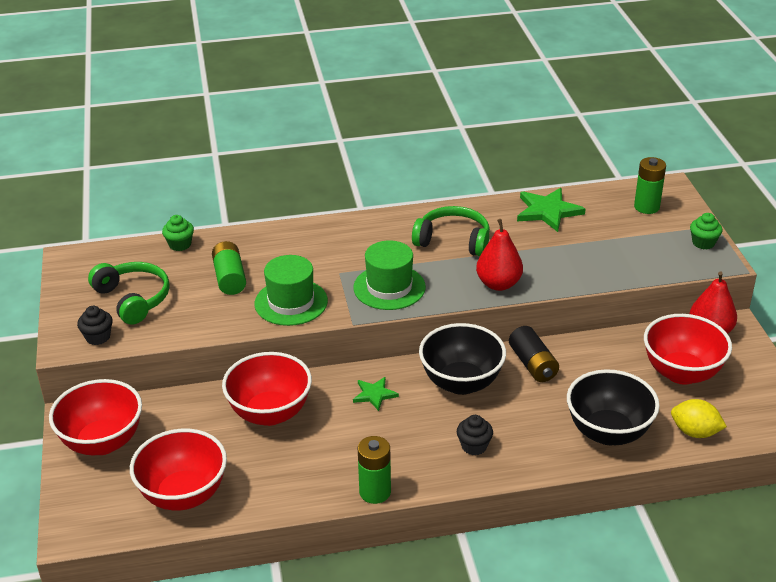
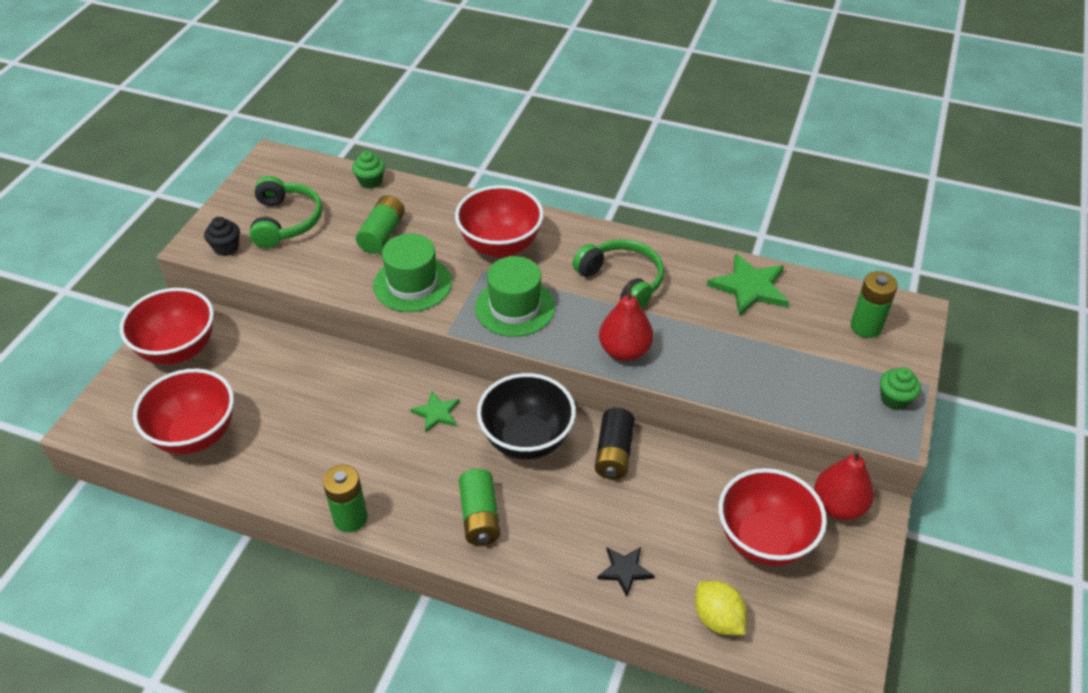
camera: 30 degrees right, 10 degrees up
(270, 413) = (331, 387): red bowl -> red bowl (500, 246)
(474, 446) = (480, 516): black cupcake -> green battery
(608, 432) = (625, 570): black bowl -> black star

